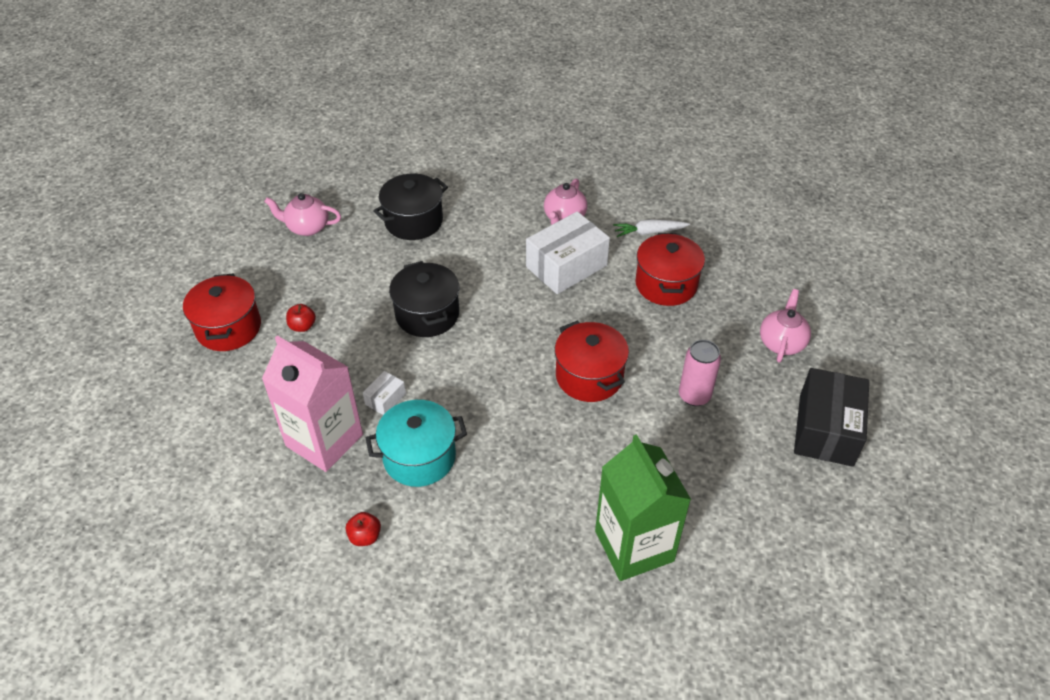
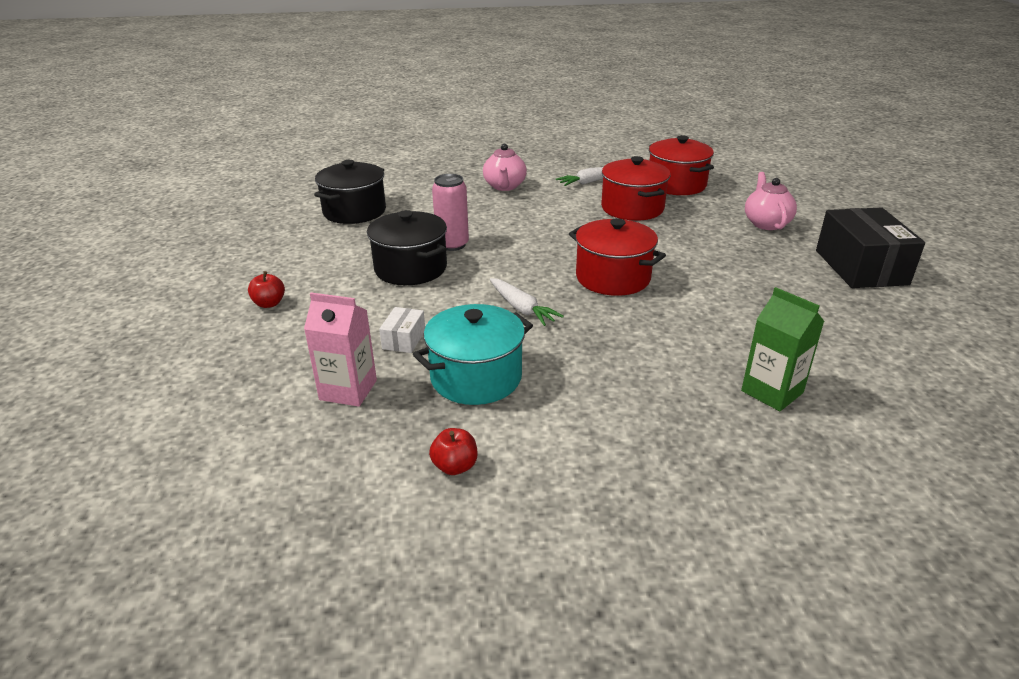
camera: 20 degrees left, 15 degrees down
(229, 328) = (174, 322): red pot -> red pot (676, 185)
(307, 227) = (237, 234): pink teapot -> none
(324, 440) = (348, 390): pink carton -> pink carton, size x0.60
(492, 391) = (522, 308): none -> white carrot
(566, 266) = (530, 213): white box -> none
(634, 546) = (772, 392): green carton -> green carton, size x0.60
(694, 396) = (724, 270): pink can -> pink can (452, 245)

